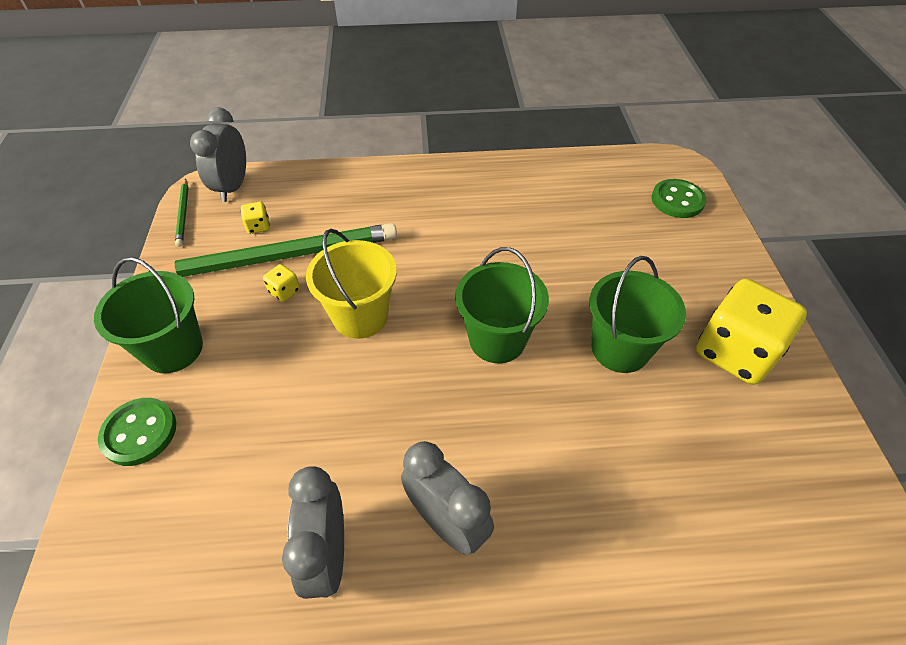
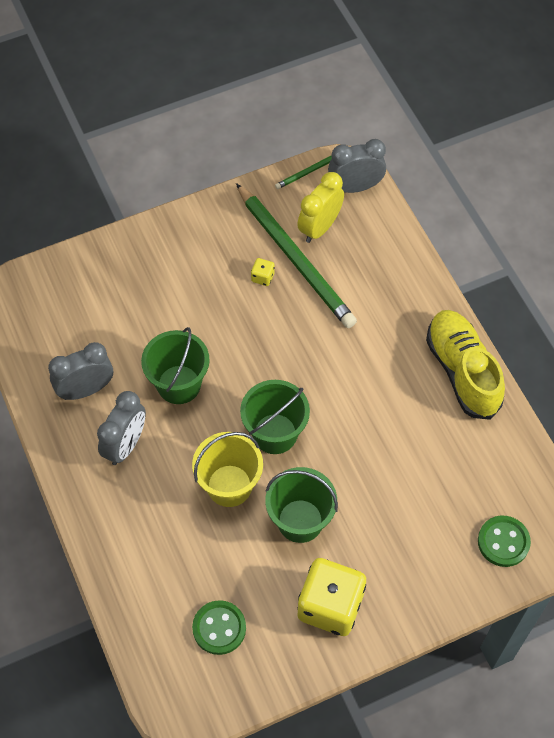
camera: 70 degrees right, 10 degrees up
(139, 433) = (123, 254): green button -> green button (219, 628)
(173, 349) = (187, 237): green bucket -> green bucket (179, 384)
(258, 226) = (319, 227): yellow dice -> yellow clock
(360, 316) = (260, 336): yellow bucket -> yellow bucket (229, 485)
(487, 175) = (462, 371): none -> yellow shoe

